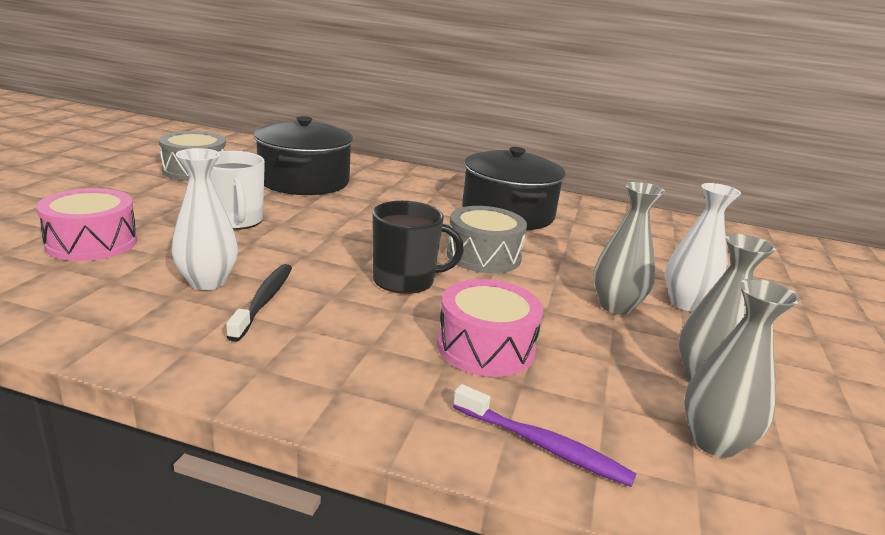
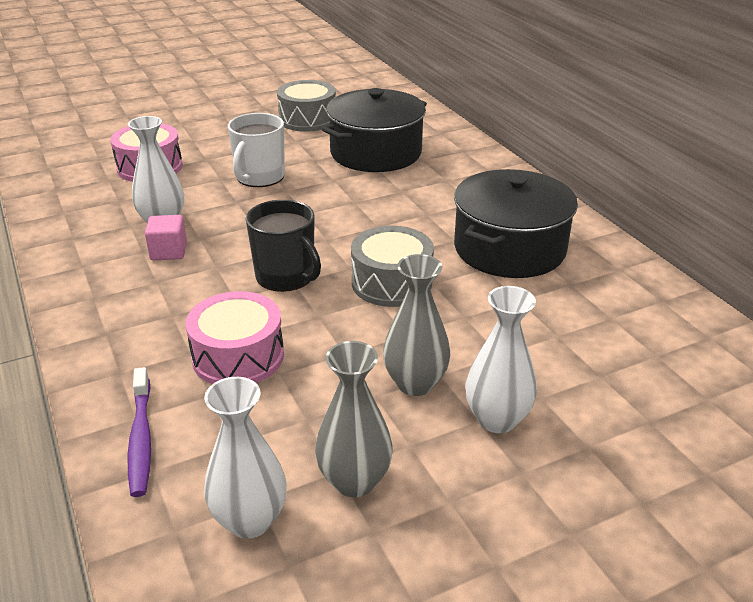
camera: 50 degrees right, 10 degrees up
(263, 301) = (169, 252): black toothbrush -> pink cube
(714, 442) = (250, 520): grey vase -> white vase

